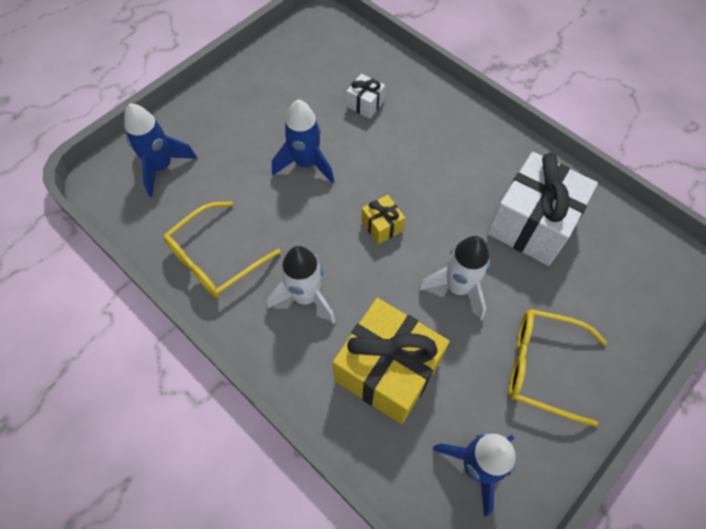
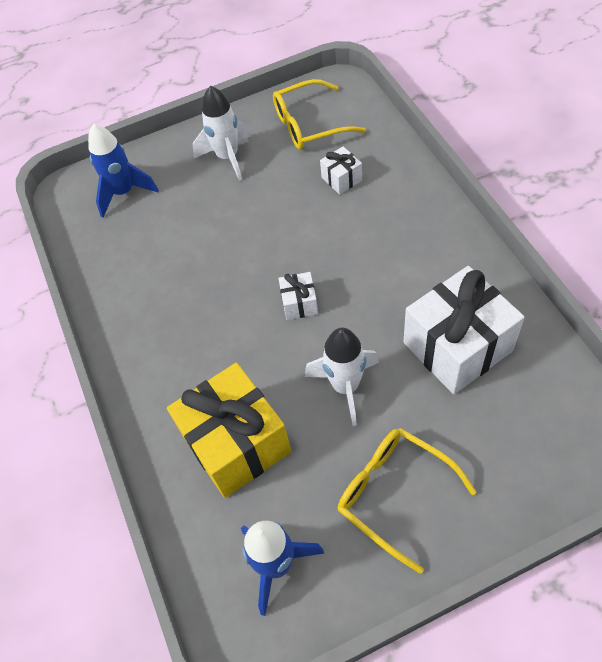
camera: 30 degrees right, 5 degrees down
(216, 258) = (131, 288): yellow glasses -> yellow glasses (310, 124)
(306, 163) = (255, 223): blue rocket -> none
(306, 297) = (194, 349): white rocket -> white rocket (228, 157)
(382, 226) = (299, 303): yellow gift -> white gift

